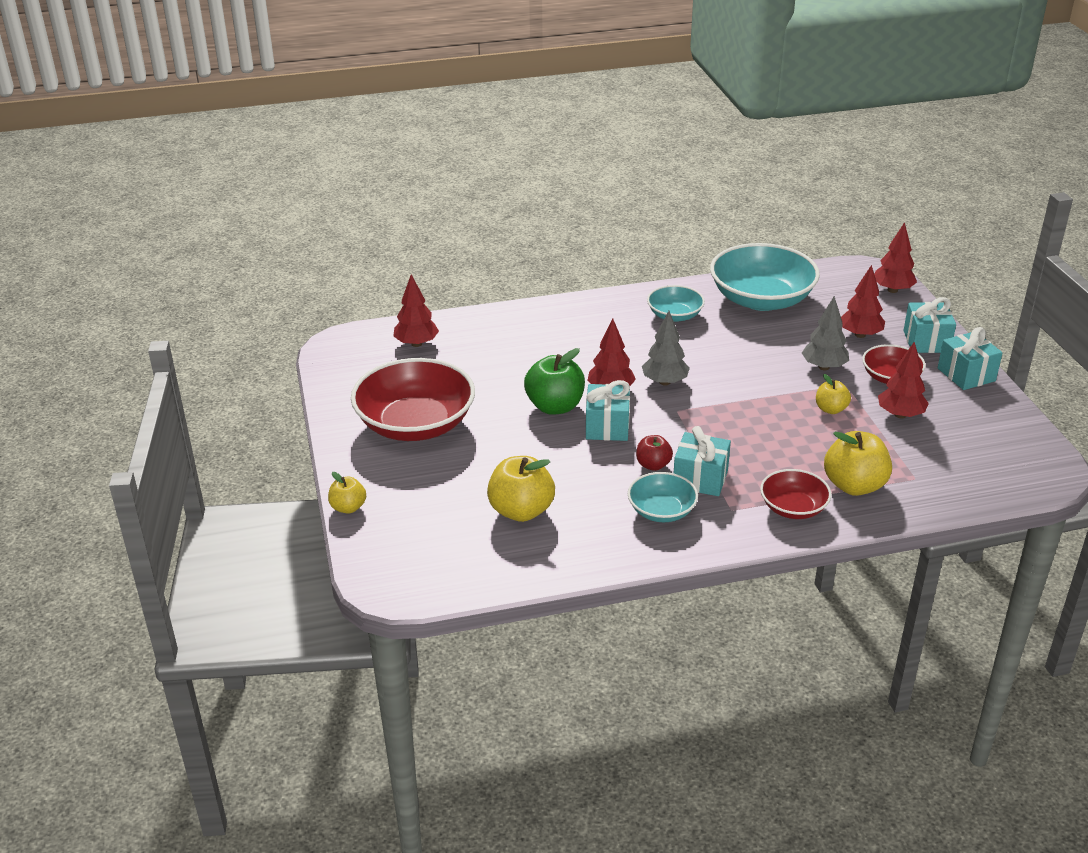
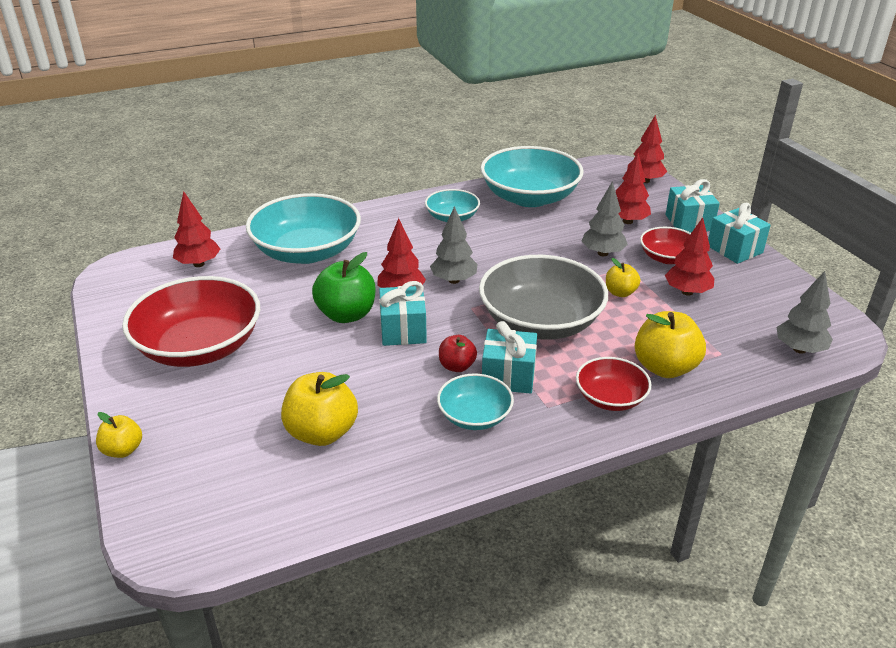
camera: 10 degrees left, 0 degrees up
(522, 340) = (307, 251): none -> turquoise bowl
(743, 431) = (540, 322): none -> grey bowl
(996, 481) = (799, 349): none -> grey tree

